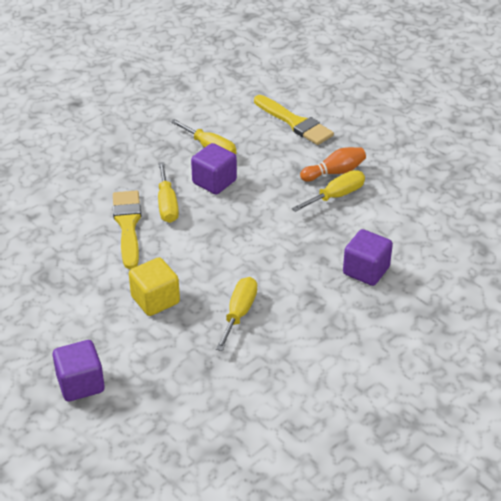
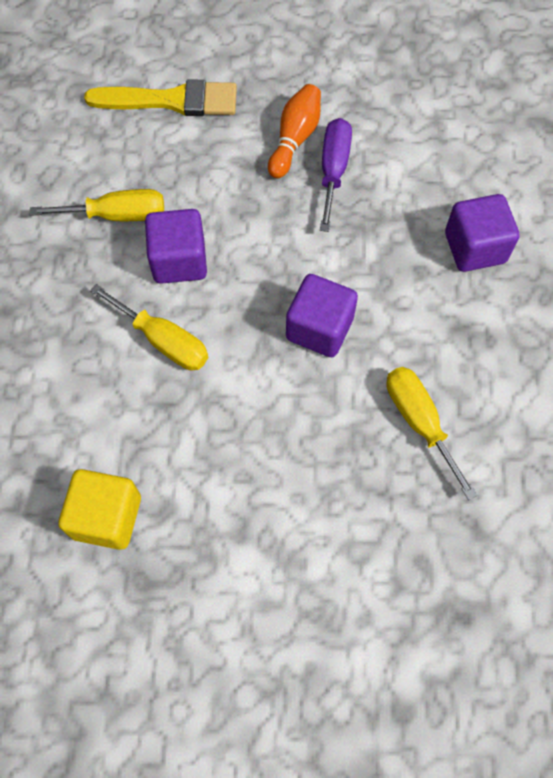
camera: 45 degrees left, 25 degrees up
(80, 384) = (371, 690): purple cube -> purple cube (319, 328)
(128, 225) = (153, 412): yellow brush -> none
(155, 300) = (312, 490): yellow cube -> yellow cube (107, 517)
(336, 196) = (333, 171): yellow screwdriver -> purple screwdriver

